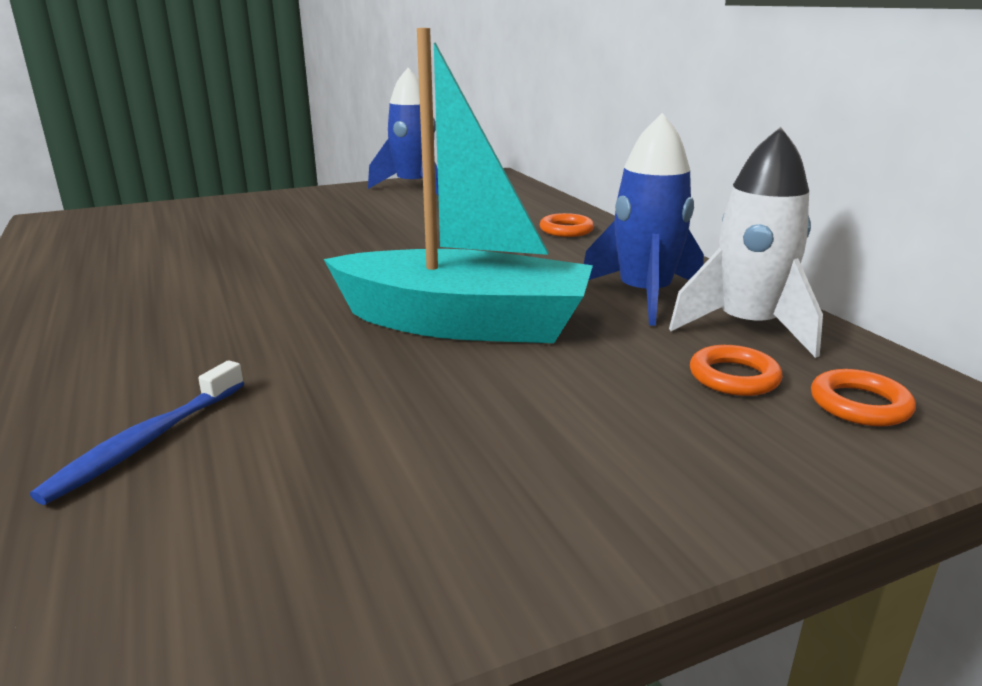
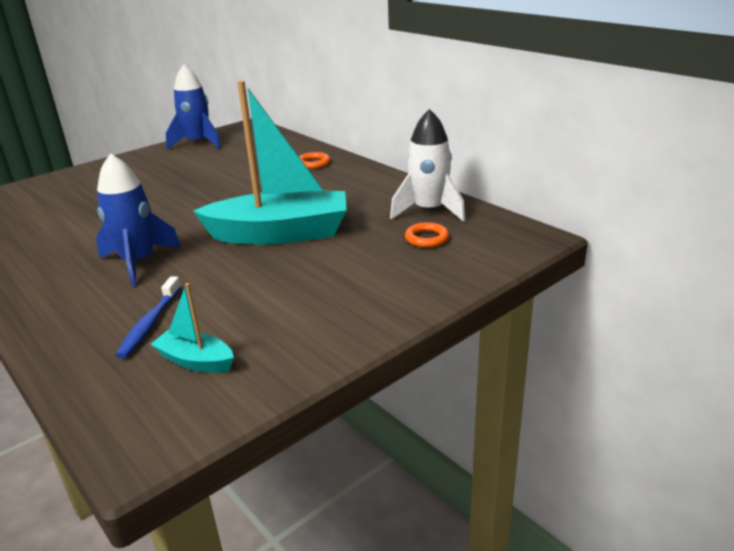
camera: 15 degrees left, 5 degrees up
(162, 546) = (196, 361): none -> turquoise boat
(644, 296) = (372, 201): blue rocket -> blue rocket (138, 263)
(859, 404) = (484, 241): orange ring -> none

